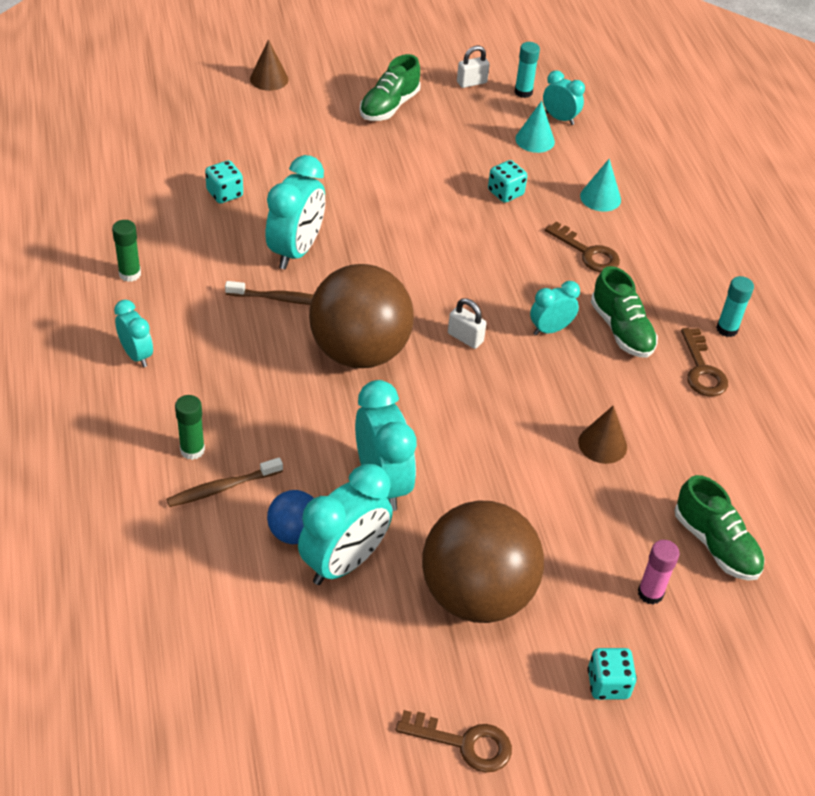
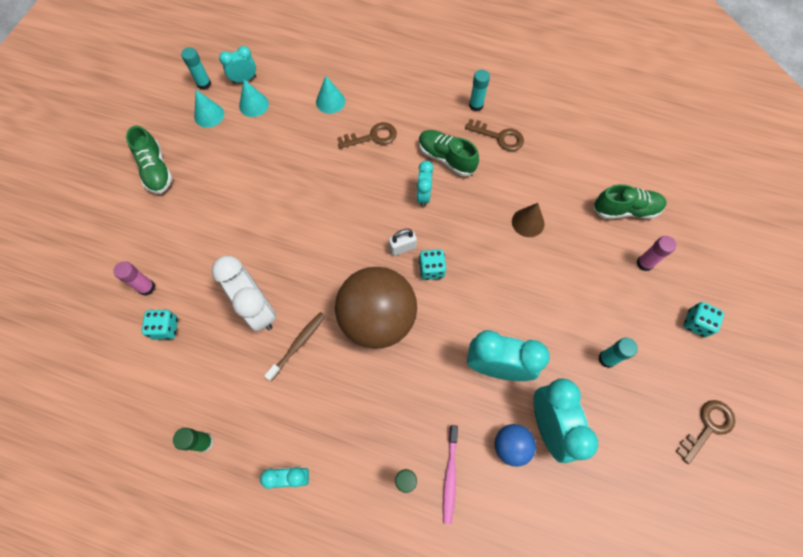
camera: 55 degrees left, 20 degrees up
(222, 488) = (450, 476): brown toothbrush -> pink toothbrush
(256, 161) = (147, 287): none -> pink glue stick
(269, 79) = (63, 232): brown cone -> none
(296, 251) = (258, 309): turquoise clock -> white clock
(471, 82) = (171, 107): white padlock -> none
(476, 594) = (607, 359): brown ball -> turquoise glue stick
(489, 113) = (209, 115): none -> turquoise cone
(505, 193) = (290, 150): turquoise dice -> turquoise dice (431, 269)
(621, 330) = (446, 158): green shoe -> green shoe turned 150 degrees counterclockwise

